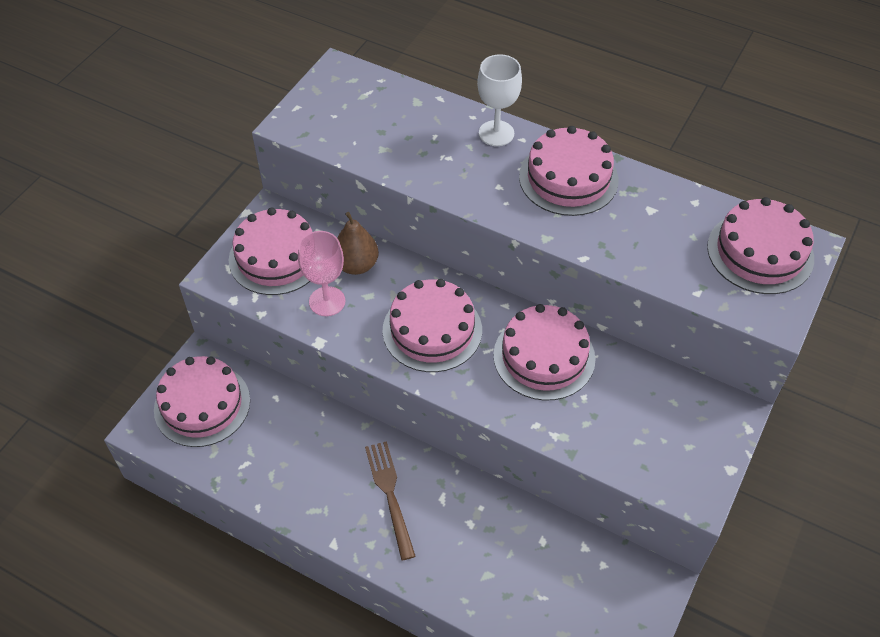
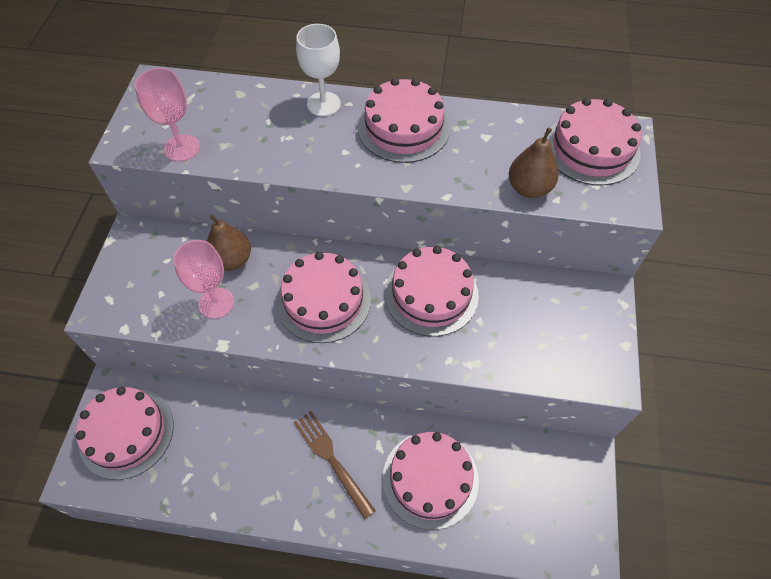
camera: 20 degrees left, 5 degrees up
(276, 257) = (153, 275): pink cake -> pink cake (430, 479)
(342, 141) = (182, 148): none -> pink goblet
(673, 274) = (529, 188): none -> brown pear

